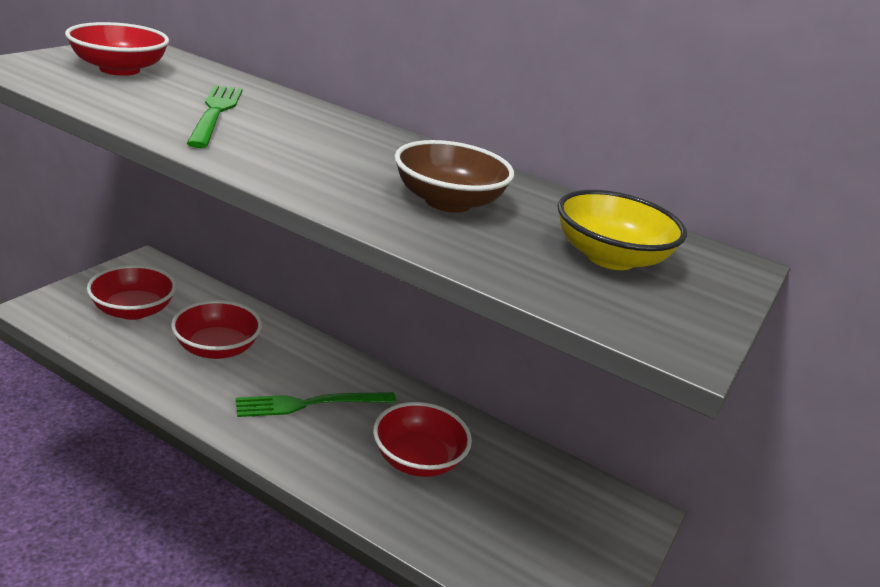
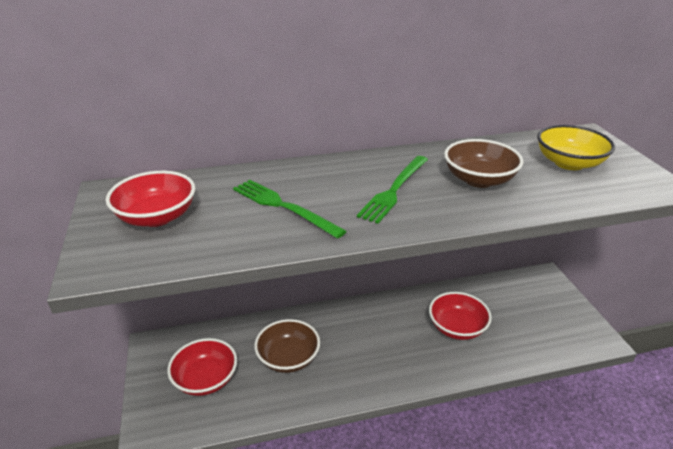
camera: 40 degrees left, 5 degrees up
(216, 348) = (288, 358): red bowl -> brown bowl
(310, 404) = (378, 344): green fork -> green fork (394, 190)

